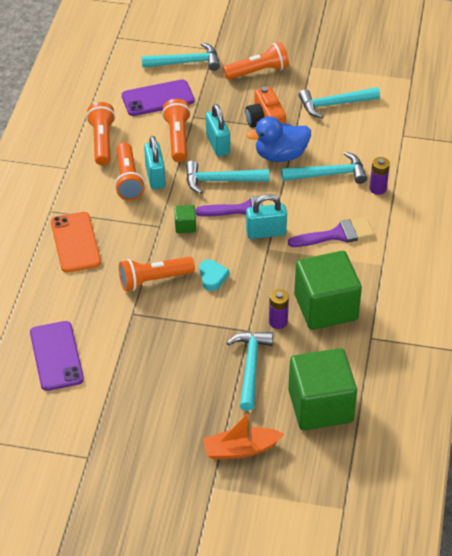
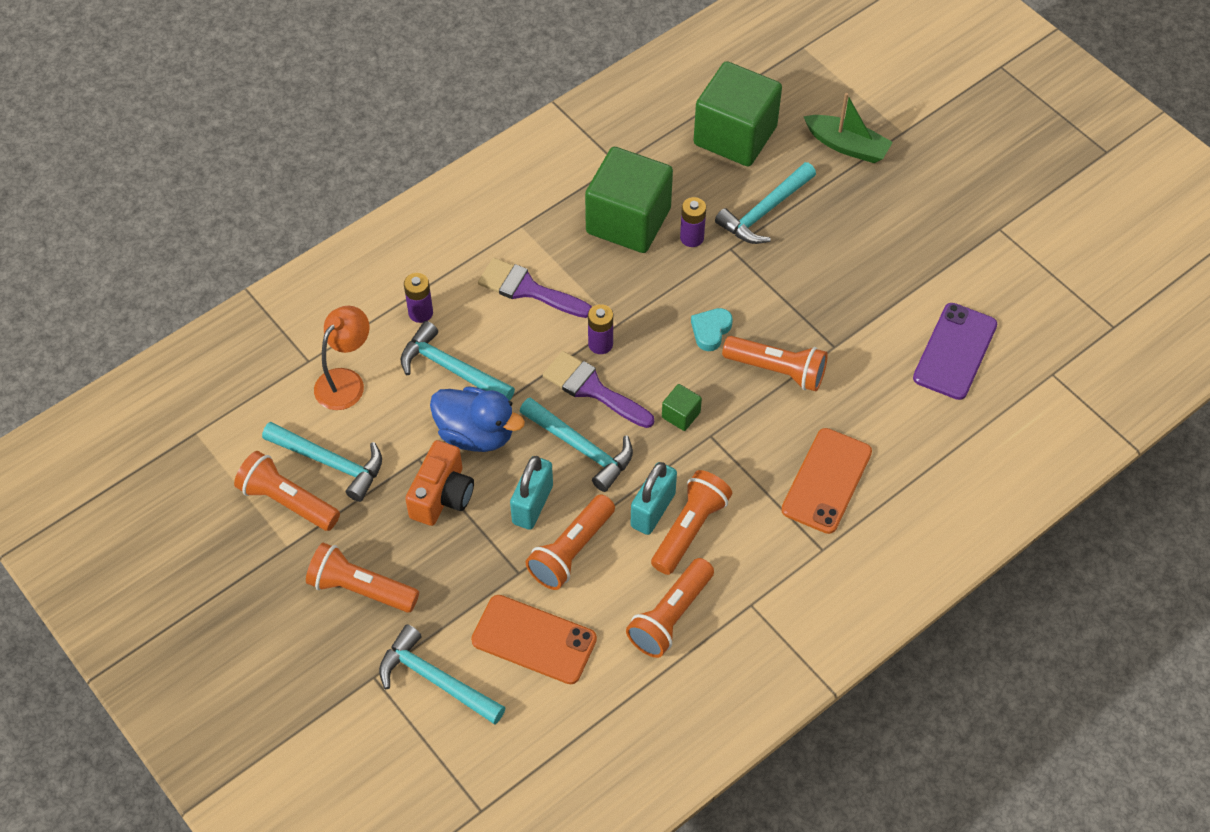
camera: 140 degrees left, 10 degrees up
(158, 98) = (534, 640): purple phone -> orange phone
(240, 449) = (847, 146): orange boat -> green boat
(266, 233) = (600, 344): turquoise padlock -> purple battery
(333, 80) = (287, 501): none -> orange flashlight
(373, 138) = (346, 381): none -> orange lamp

